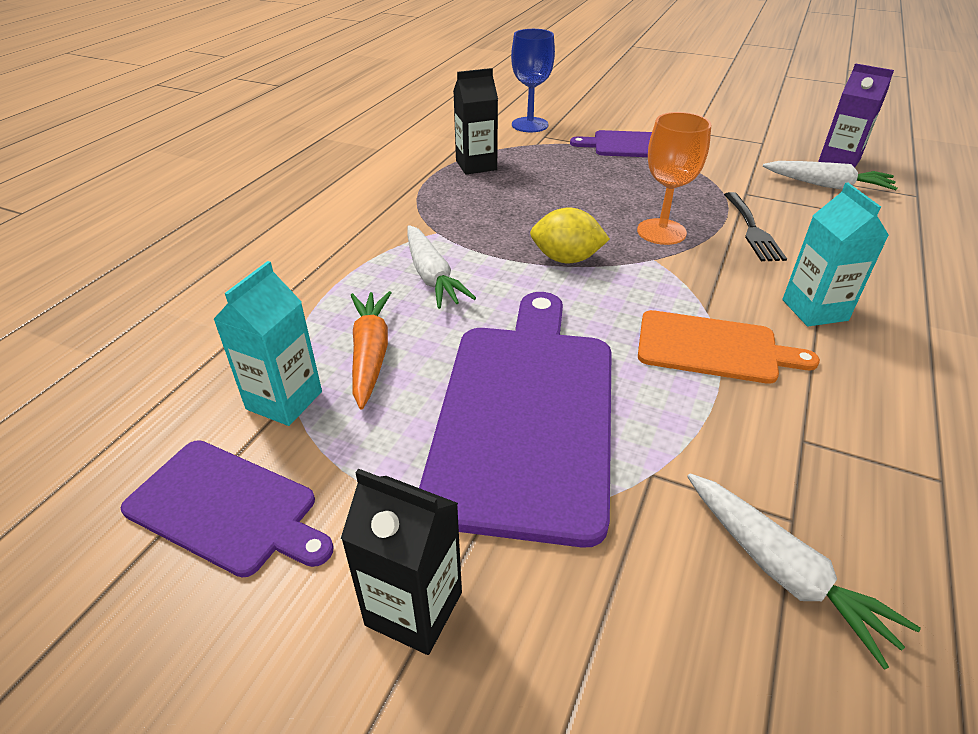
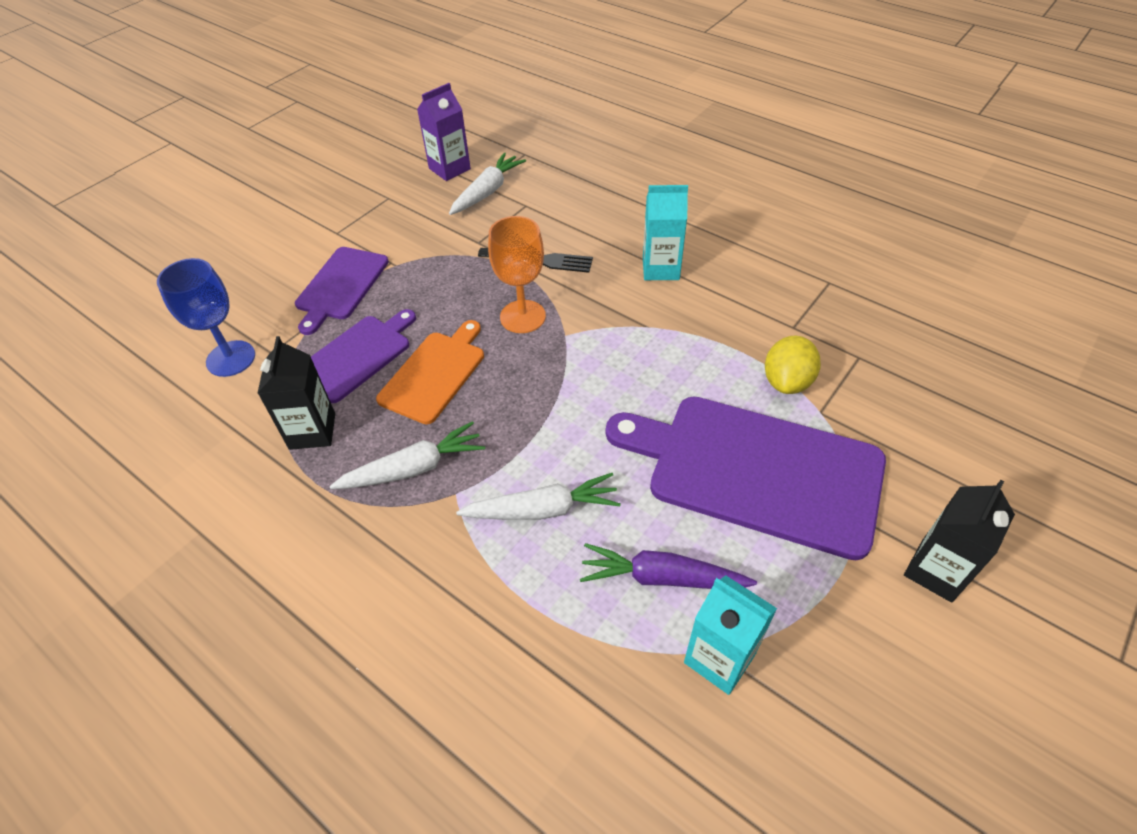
camera: 75 degrees left, 10 degrees up
(226, 508) = (850, 704): purple cutting board -> purple cutting board (357, 356)
(370, 354) = (662, 577): orange carrot -> purple carrot
(566, 259) = (545, 395): yellow lemon -> yellow lemon (787, 382)
(713, 348) = (694, 338): orange cutting board -> orange cutting board (434, 374)
(781, 571) = (896, 376): white carrot -> white carrot (413, 468)

